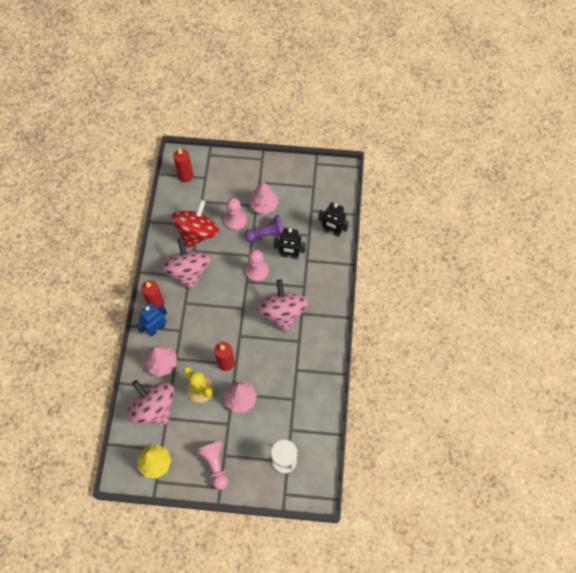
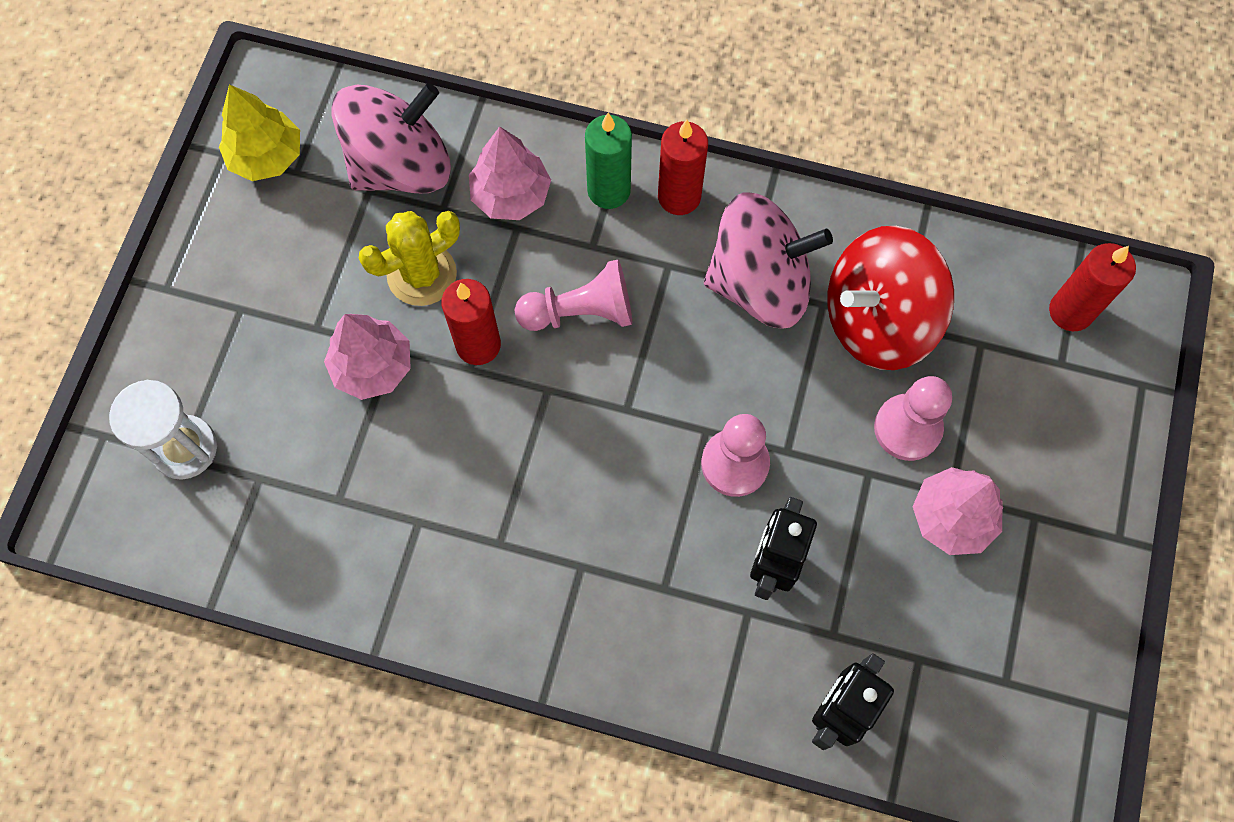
camera: 100 degrees right, 5 degrees up
(156, 328) = (609, 190): blue robot -> green candle
(197, 233) = (877, 320): red spinning top -> red spinning top turned 120 degrees clockwise
(215, 465) = (223, 285): pink pawn -> pink pawn (580, 312)
(267, 234) = (849, 510): purple pawn -> none
(282, 313) = (592, 513): pink spinning top -> none

